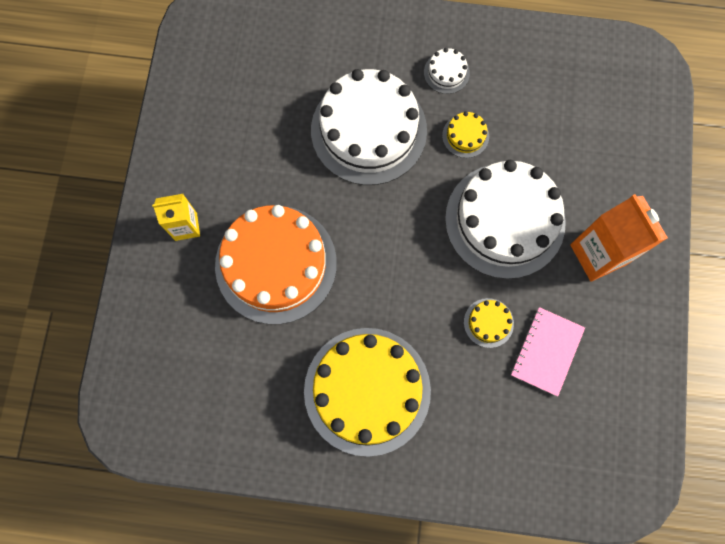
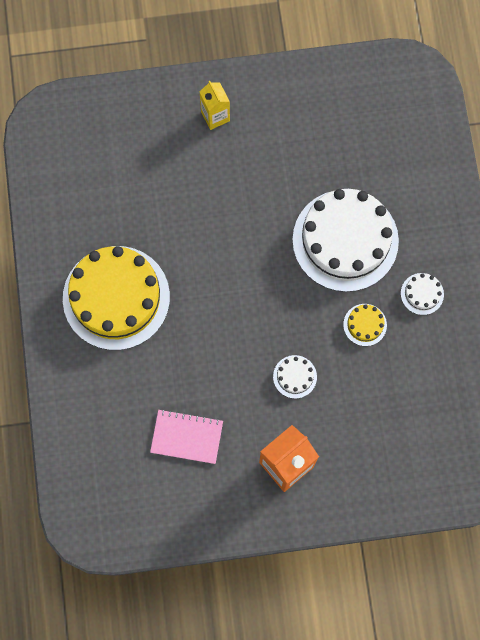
camera: 75 degrees right, 0 degrees up
(276, 264) = (203, 197): orange cake -> none
(488, 323) = (199, 383): yellow cake -> none
(505, 220) = (295, 376): white cake -> white cake, size x0.40

